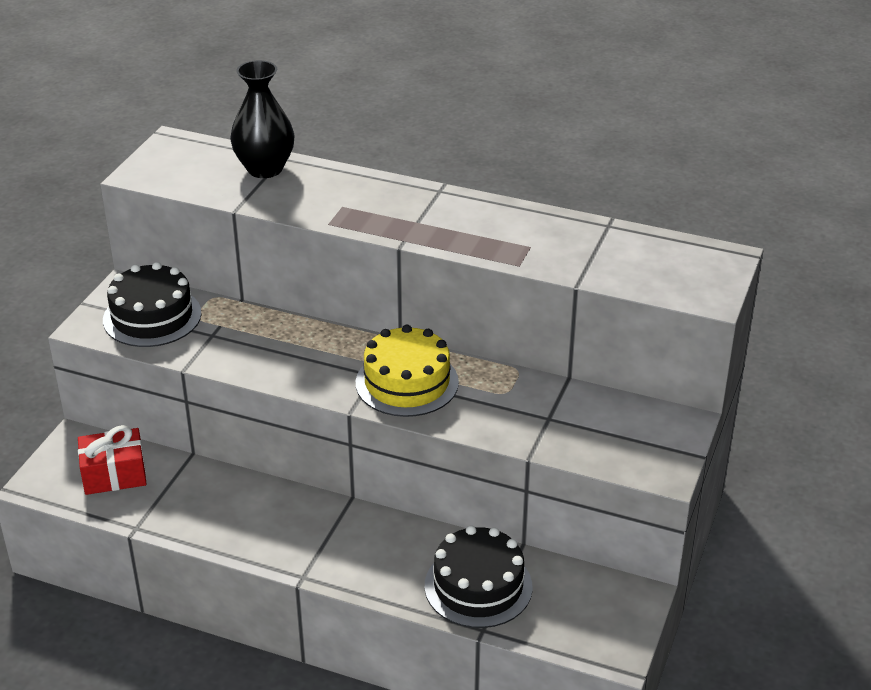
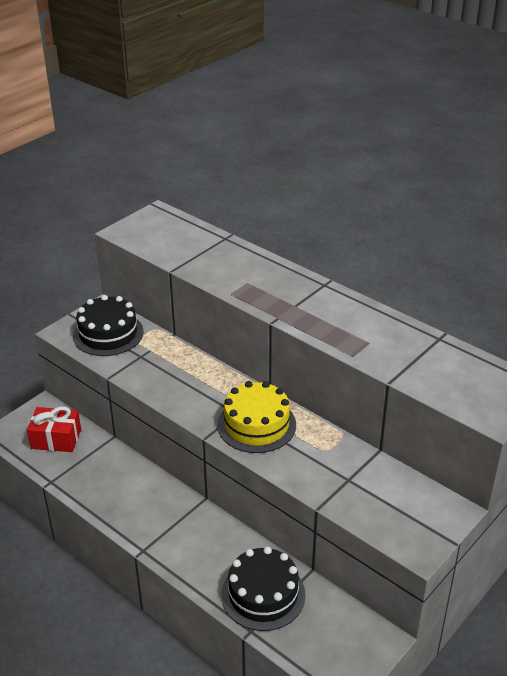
camera: 20 degrees right, 0 degrees up
(265, 169) = (209, 244): black vase -> none

